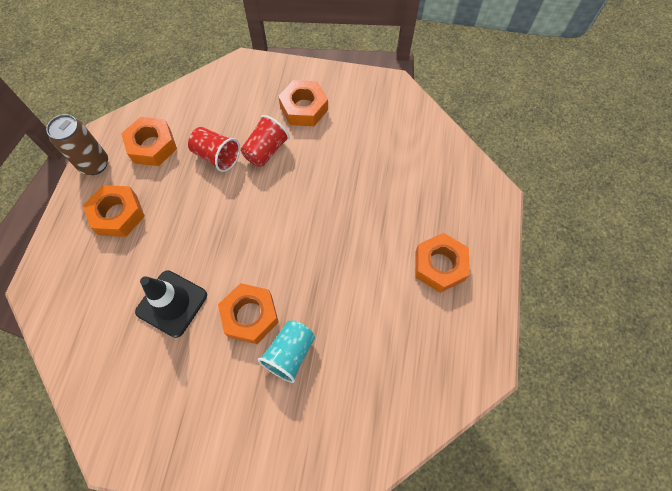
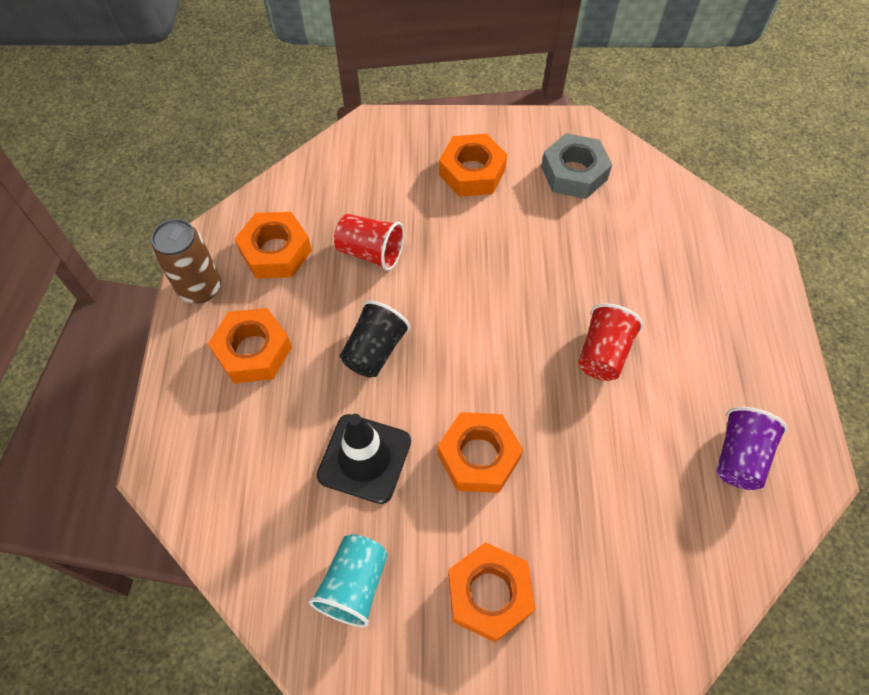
camera: 10 degrees left, 5 degrees down
(200, 228) = (375, 350): none -> black cup
(266, 151) = (436, 235): red cup -> red cup (603, 353)
(290, 353) = (547, 497): turquoise cup -> turquoise cup (354, 585)
(376, 119) = (574, 173): none -> grey nut
(435, 348) = (739, 457): none -> purple cup
(439, 265) = (713, 349): orange nut -> orange nut (489, 594)

